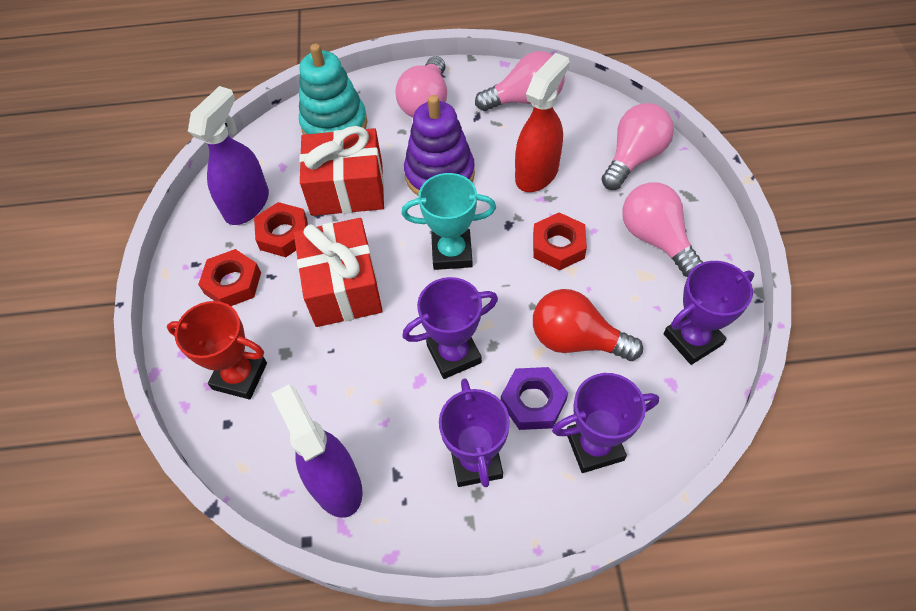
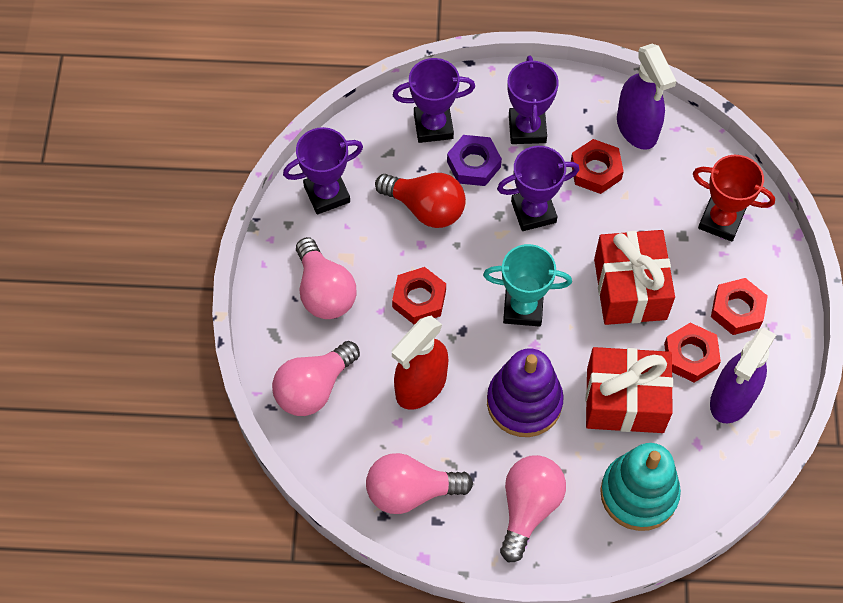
camera: 175 degrees left, 5 degrees up
(385, 417) = (596, 170): none -> red nut

